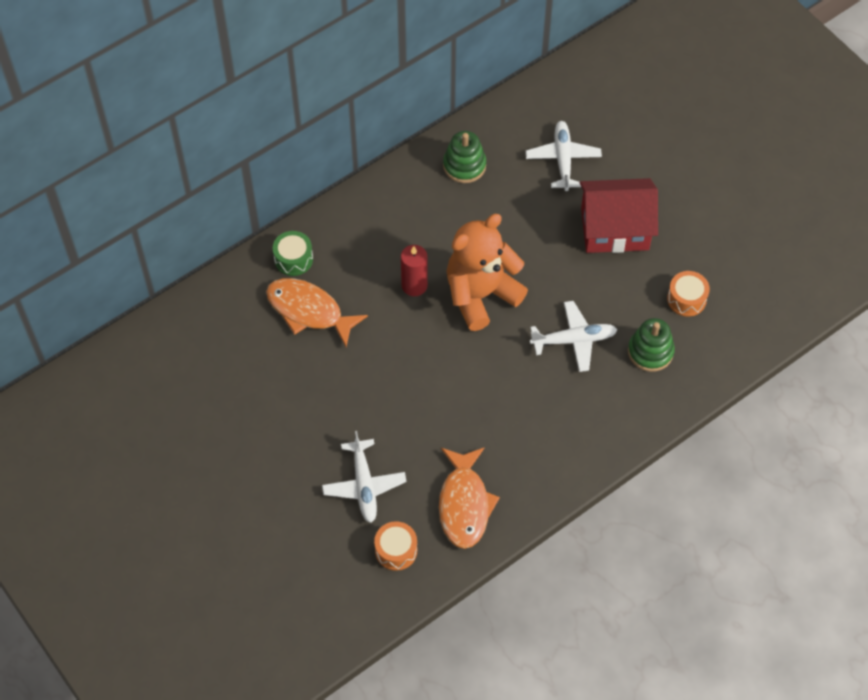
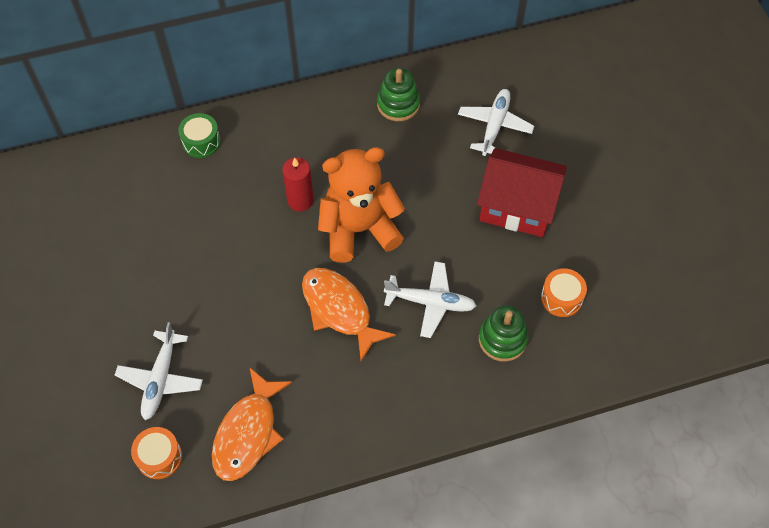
camera: 20 degrees right, 0 degrees up
(309, 311) = (191, 194): orange fish -> orange fish (339, 310)

